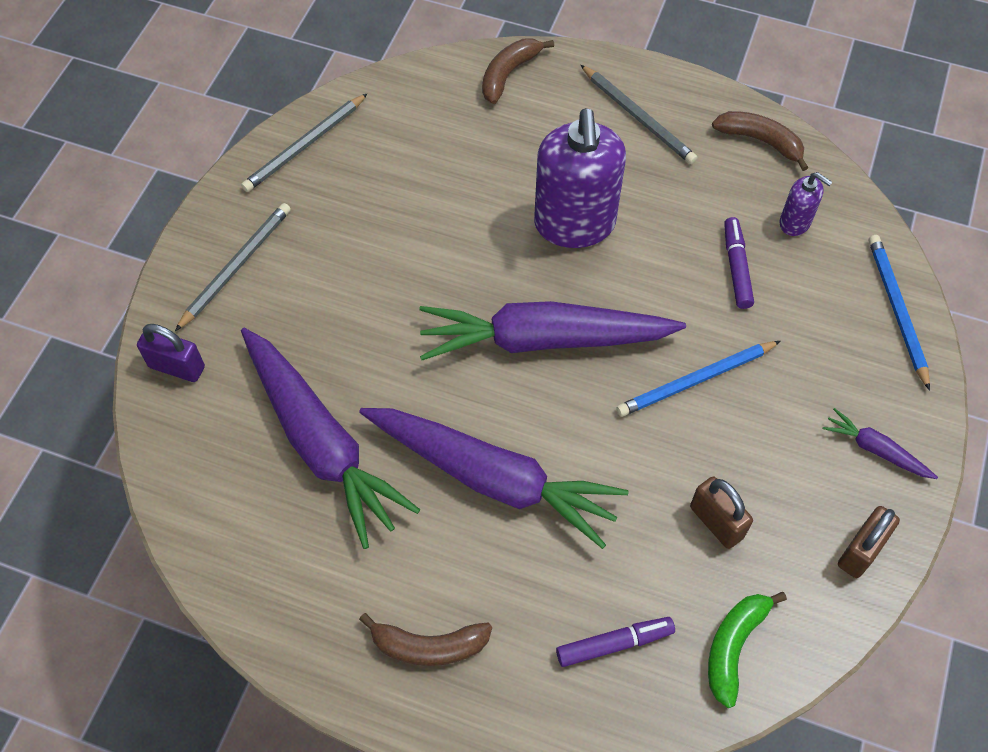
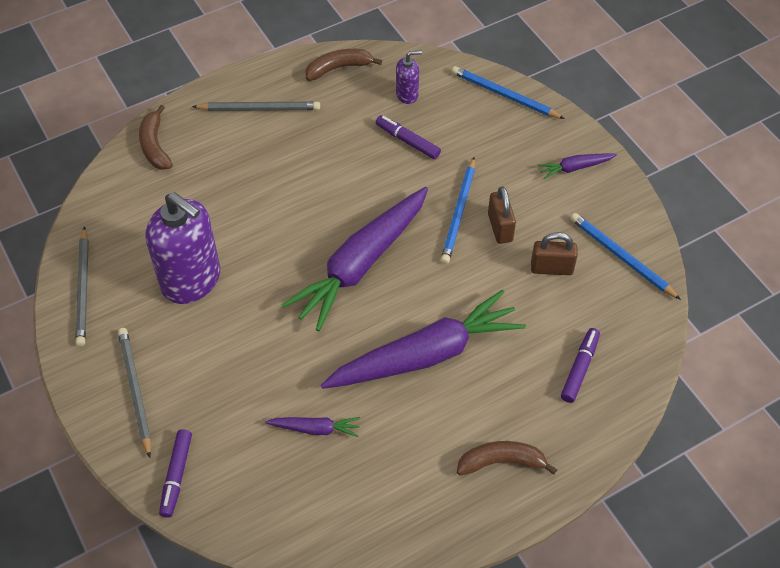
camera: 50 degrees left, 5 degrees down
(177, 367) = (176, 476): purple padlock -> purple marker
(321, 443) = (315, 429): purple carrot -> purple carrot, size x0.43
(428, 646) = (501, 462): brown banana -> brown banana turned 135 degrees counterclockwise
(574, 224) = (299, 192): purple soap dispenser -> purple soap dispenser (191, 280)
(734, 646) = (628, 314): green banana -> none
(804, 585) = (622, 257): none -> blue pencil
(861, 551) = (624, 218): brown padlock -> brown padlock (500, 228)

